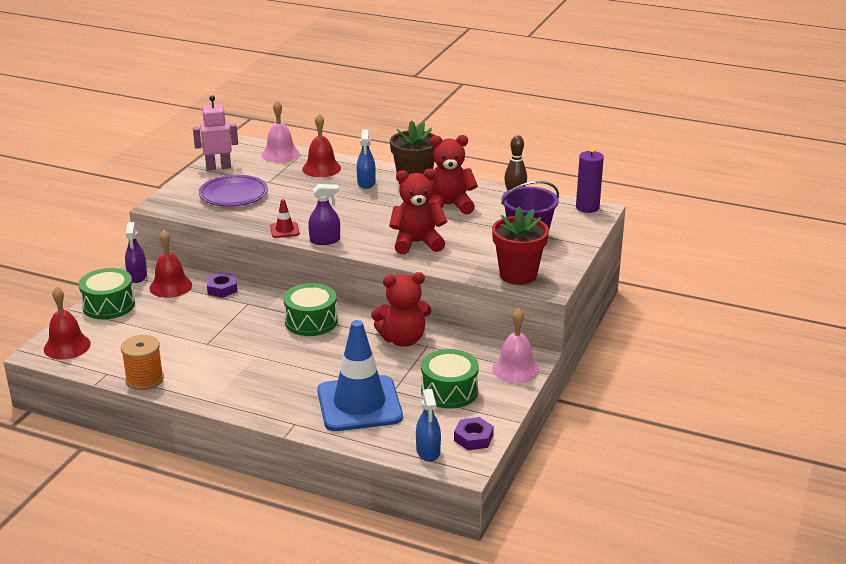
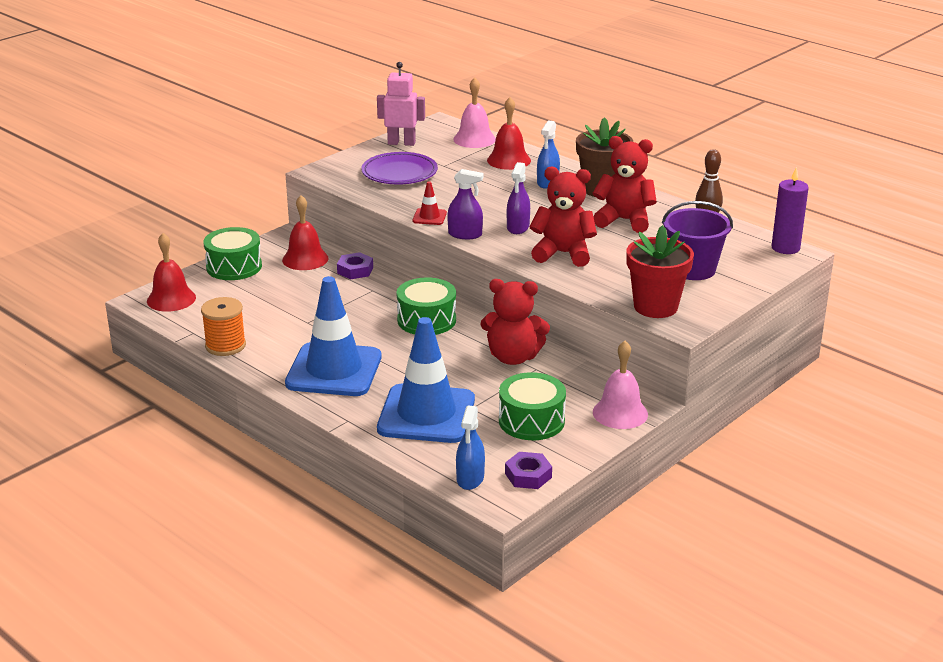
camera: 20 degrees right, 0 degrees up
(137, 276) = (278, 243): purple spray bottle -> purple spray bottle (518, 227)
(256, 382) = (334, 370): none -> blue traffic cone

